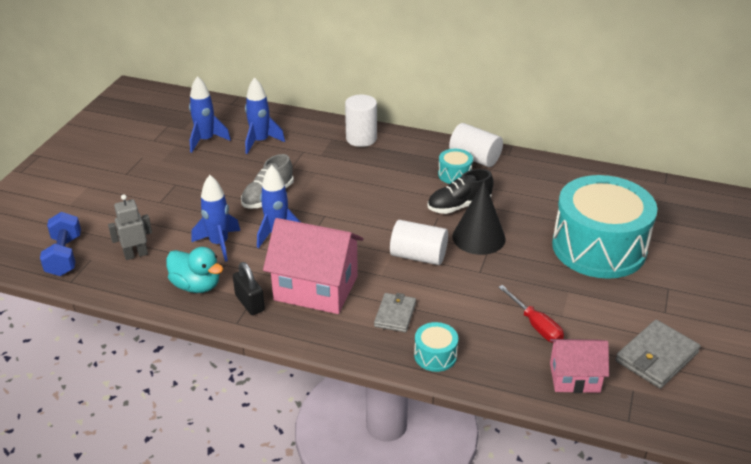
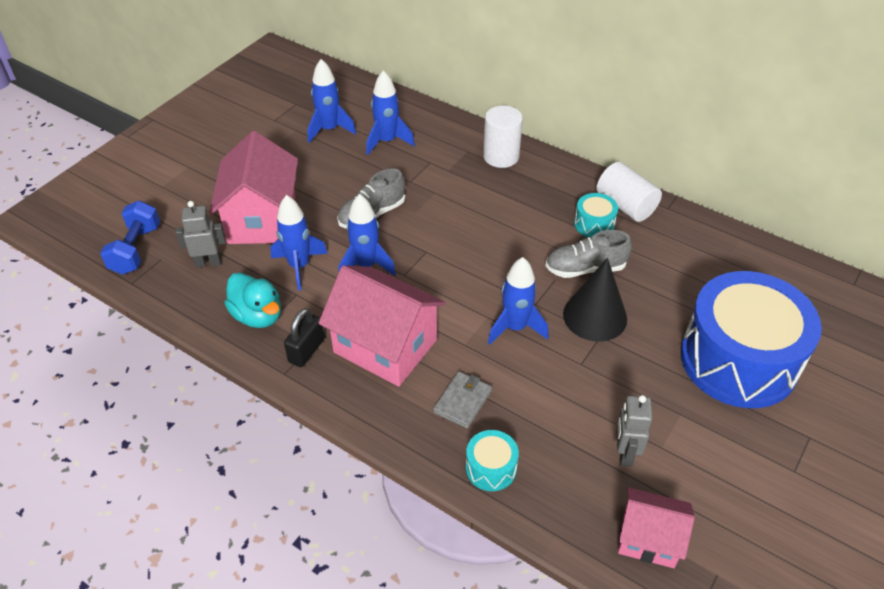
camera: 15 degrees right, 10 degrees up
(172, 215) = (262, 219): none -> pink house
(249, 303) = (306, 350): black padlock -> black padlock turned 45 degrees clockwise
(418, 256) = (515, 327): white cylinder -> blue rocket
(459, 206) = (585, 268): black shoe -> grey shoe
(535, 325) = (624, 453): red screwdriver -> grey robot
(599, 247) = (738, 360): turquoise drum -> blue drum
(656, 357) = (762, 534): grey wallet -> none

